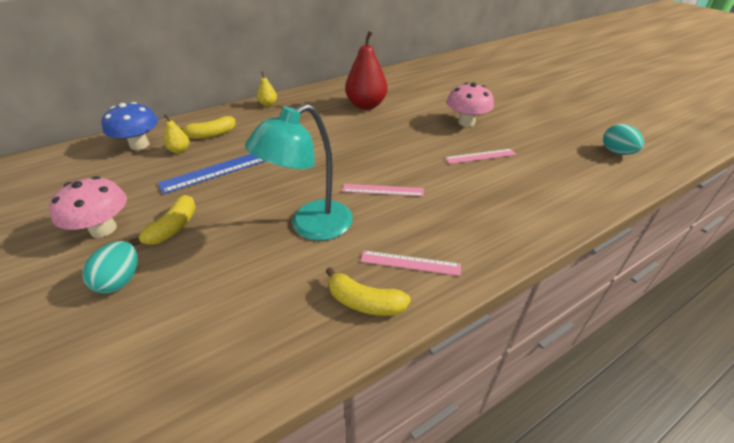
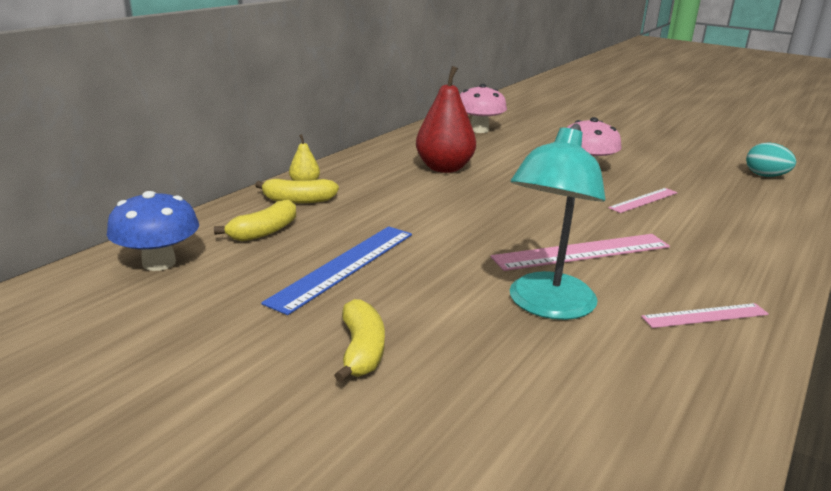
camera: 25 degrees left, 15 degrees down
(103, 229) = (248, 378): pink mushroom -> pink mushroom (479, 130)
(121, 280) = (367, 431): turquoise egg -> none
(180, 150) = (240, 258): yellow pear -> none
(364, 302) = (709, 365): yellow banana -> yellow banana (298, 200)
(383, 190) = (582, 252): pink ruler -> pink ruler, size x1.68

